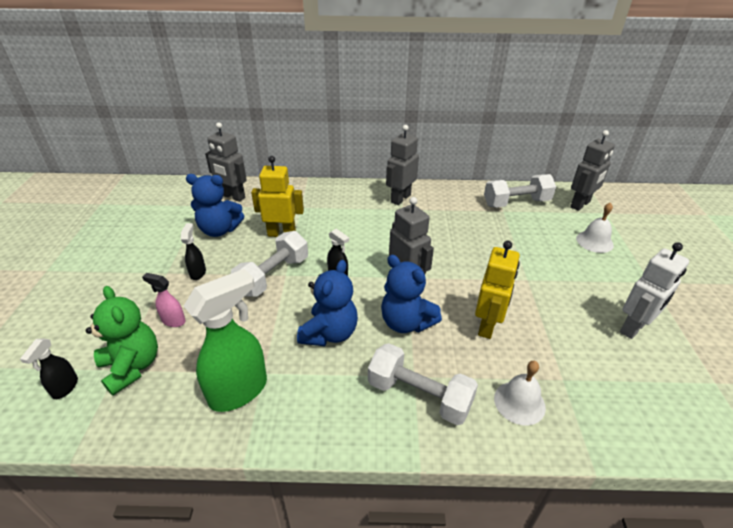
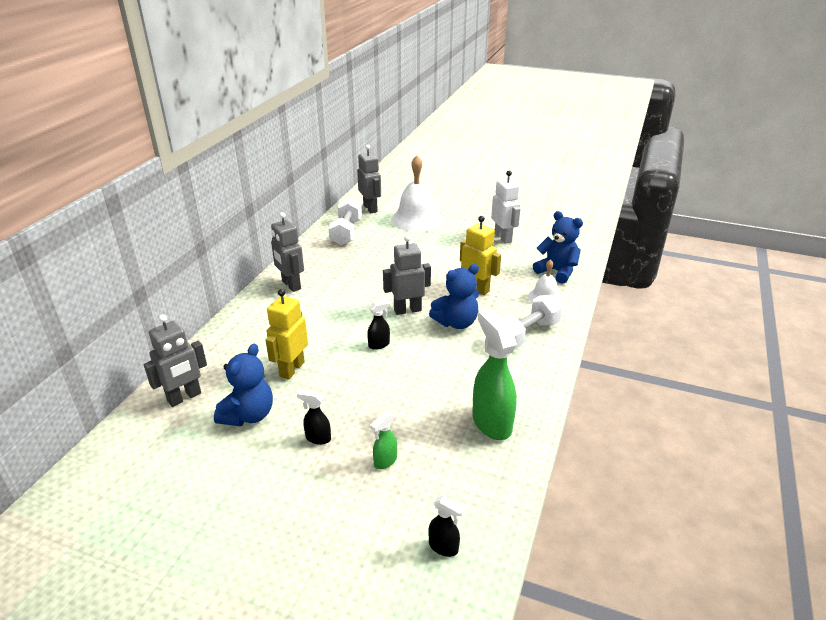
camera: 70 degrees left, 5 degrees down
(132, 367) = (436, 494): green teddy bear -> none
(173, 321) = (385, 461): pink spray bottle -> green spray bottle
(273, 276) = (357, 384): white dumbbell -> none
(329, 333) = (449, 363): blue teddy bear -> blue teddy bear (557, 271)
(594, 241) = (416, 219): white bell -> white bell, size x1.85

